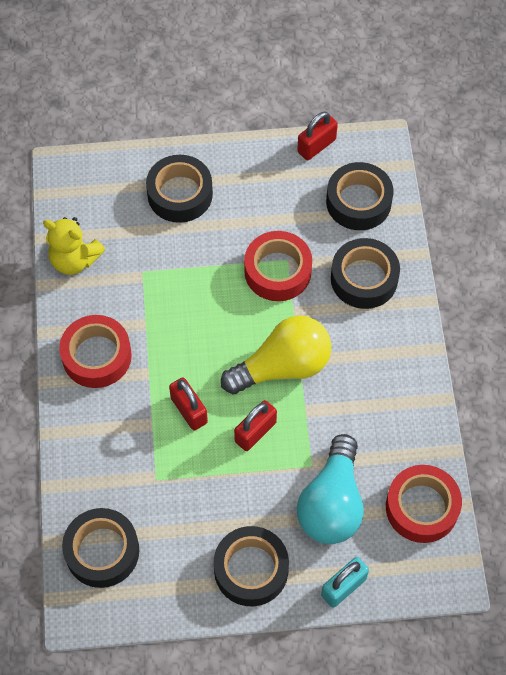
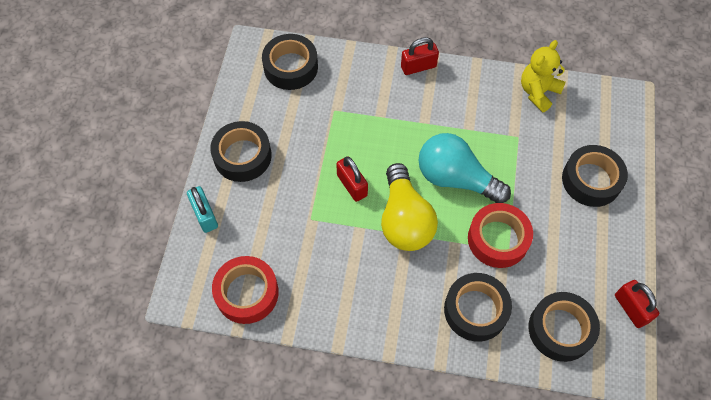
camera: 105 degrees right, 0 degrees up
(97, 356) = (447, 91): red tape -> none
(189, 410) = (384, 143): red padlock -> red padlock (418, 66)
(332, 503) = (274, 225): turquoise light bulb -> turquoise light bulb (455, 178)

